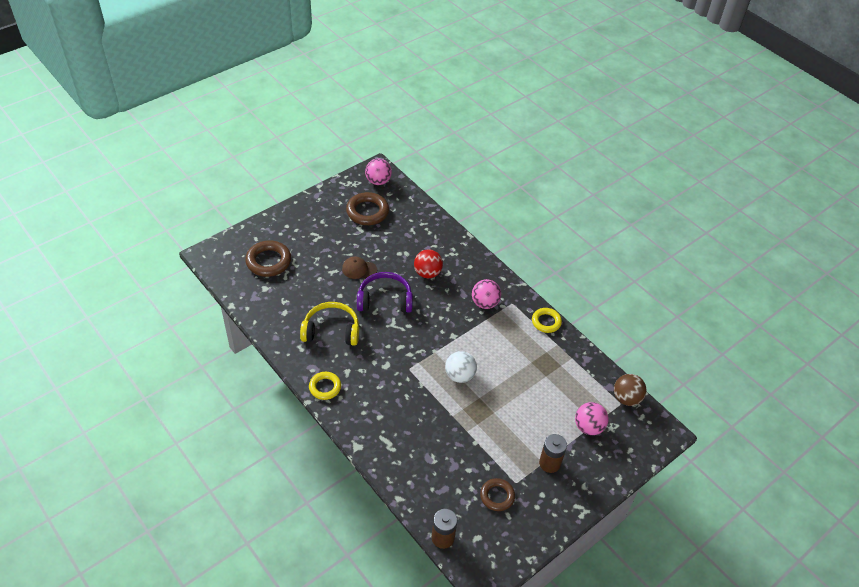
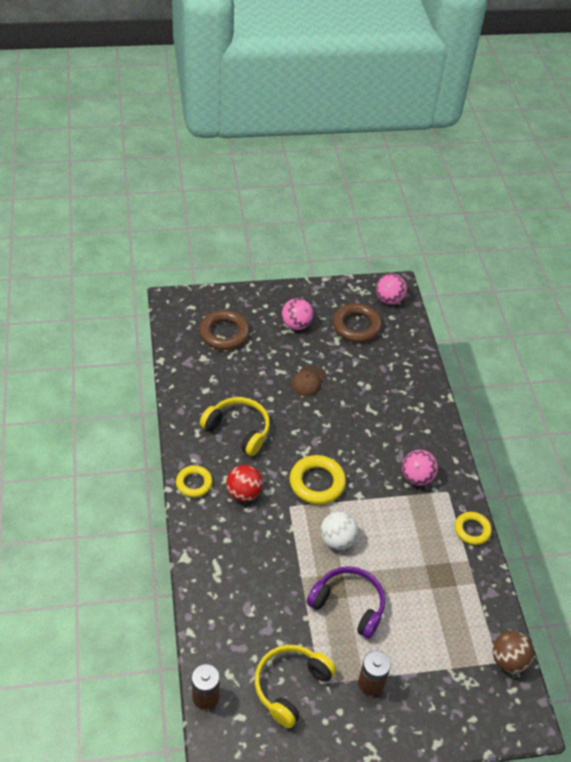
camera: 30 degrees right, 0 degrees up
(359, 269) = (308, 381): brown cap -> brown cap turned 105 degrees counterclockwise
(385, 299) = (313, 424): purple headphones -> purple headphones (348, 605)
(417, 341) = (317, 482): none -> yellow ring
(427, 273) = (376, 417): red ball -> red ball (244, 493)
(497, 496) = (290, 686): brown ring -> yellow headphones
(588, 427) = (442, 668): pink ball -> pink ball (296, 324)

